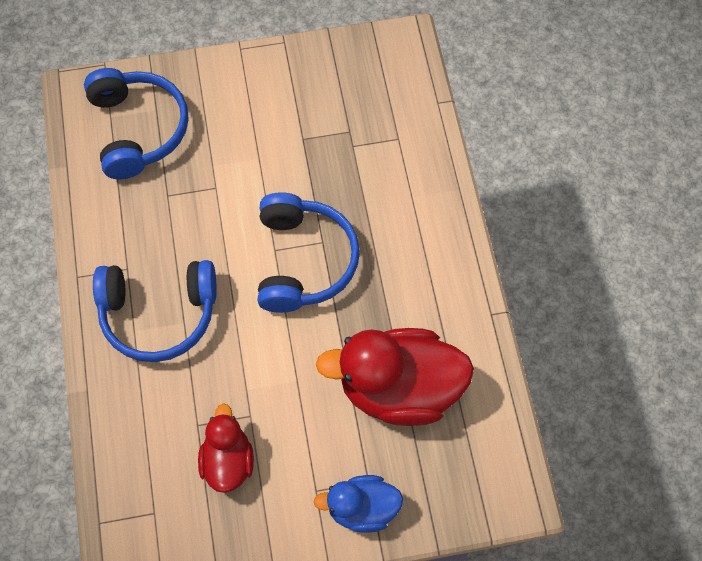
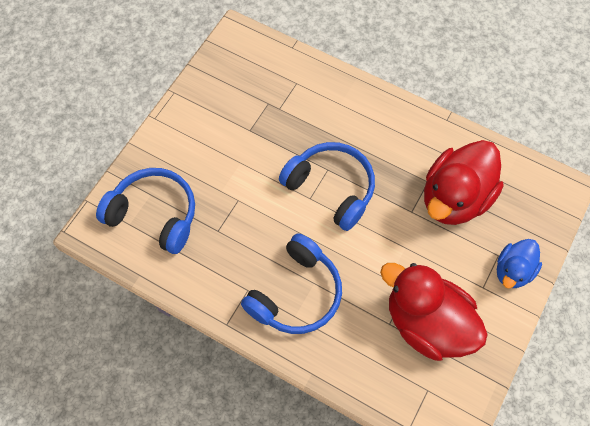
camera: 50 degrees left, 0 degrees up
(228, 461) = (427, 323): red duck -> red duck, size x1.80

